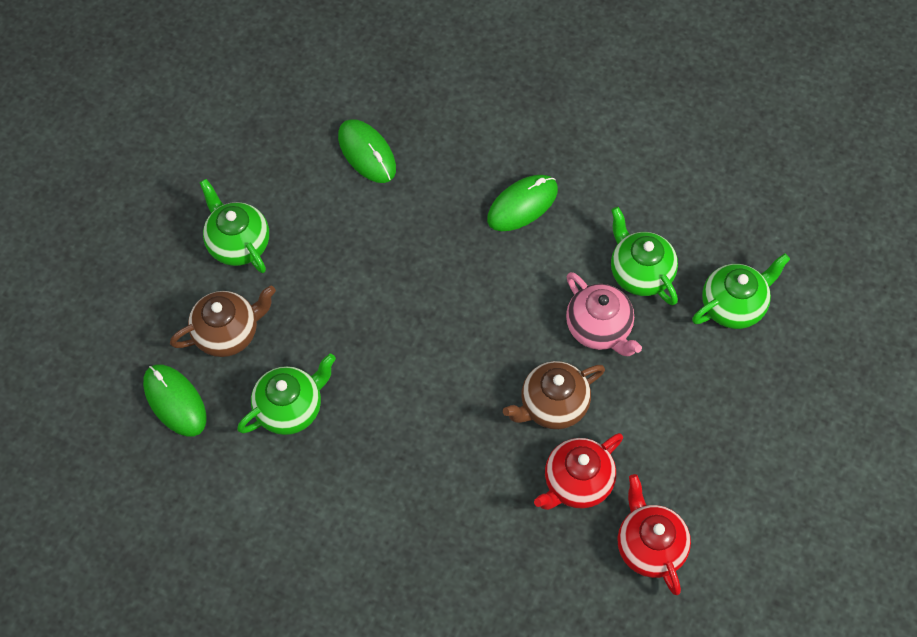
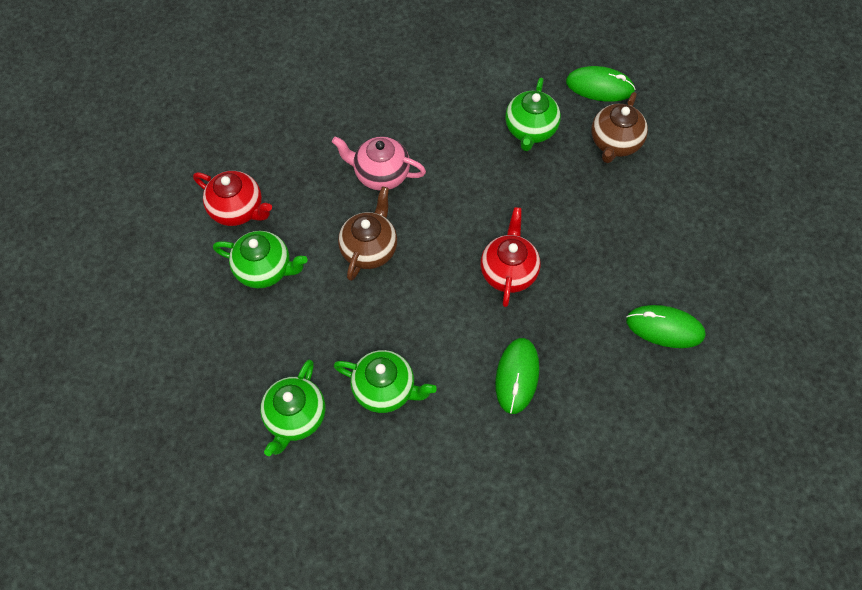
camera: 140 degrees right, 0 degrees up
(238, 243) = (673, 199): green teapot -> green teapot (265, 269)
(576, 482) = (314, 213): red teapot -> red teapot (508, 271)
(599, 328) = (381, 324): pink teapot -> pink teapot (381, 174)

